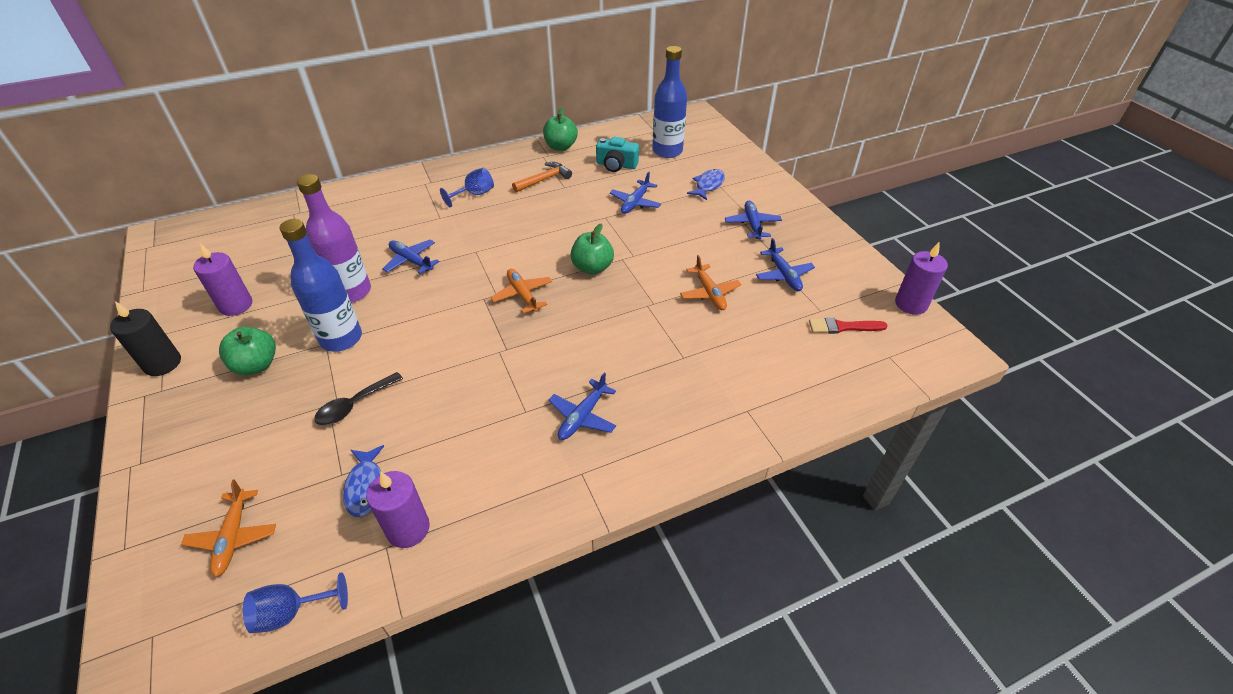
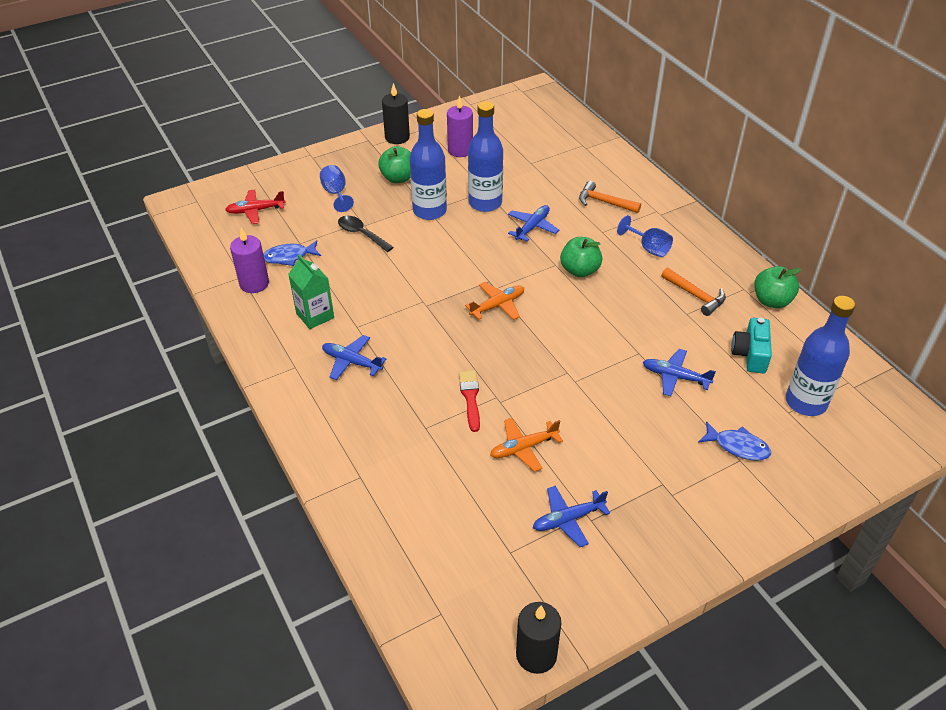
camera: 85 degrees right, 0 degrees up
(233, 537) = (255, 211): orange plane -> red plane
(291, 612) = (202, 248): blue goblet -> blue goblet (336, 193)
(351, 292) = (485, 203): purple bottle -> blue bottle
(396, 211) = (604, 202): none -> orange hammer
(495, 454) = (315, 315): none -> green carton
(592, 268) = (547, 350): green apple -> green apple (579, 270)
(752, 224) = (663, 492): blue plane -> none
(843, 327) = (484, 572): red brush -> red brush (470, 398)
(911, 304) = (536, 655): purple candle -> black candle

